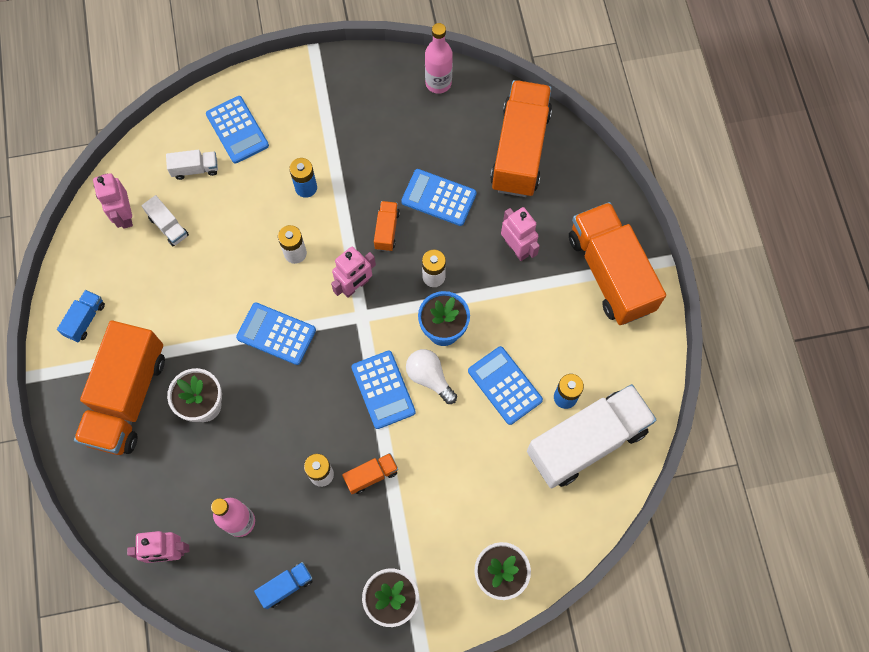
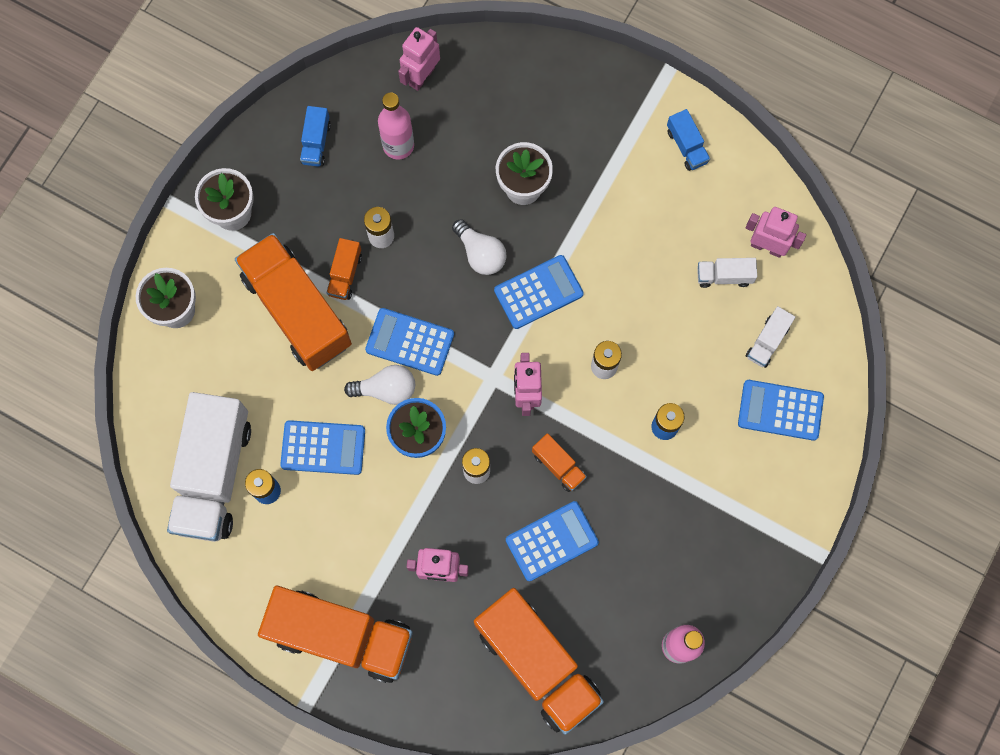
camera: 130 degrees right, 5 degrees up
(127, 398) = (583, 132): orange truck -> orange truck (297, 310)
(279, 394) = (480, 254): none -> white light bulb

